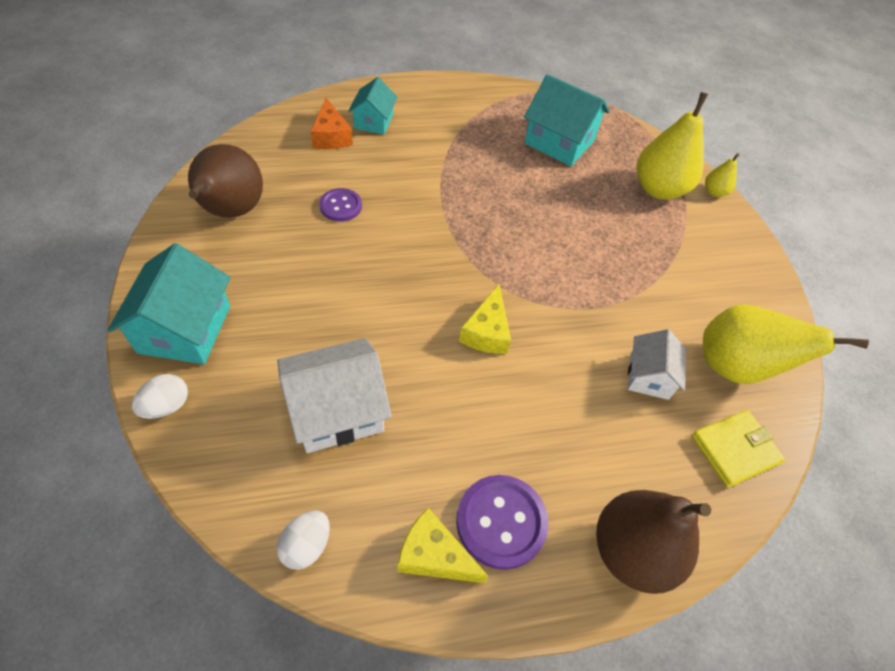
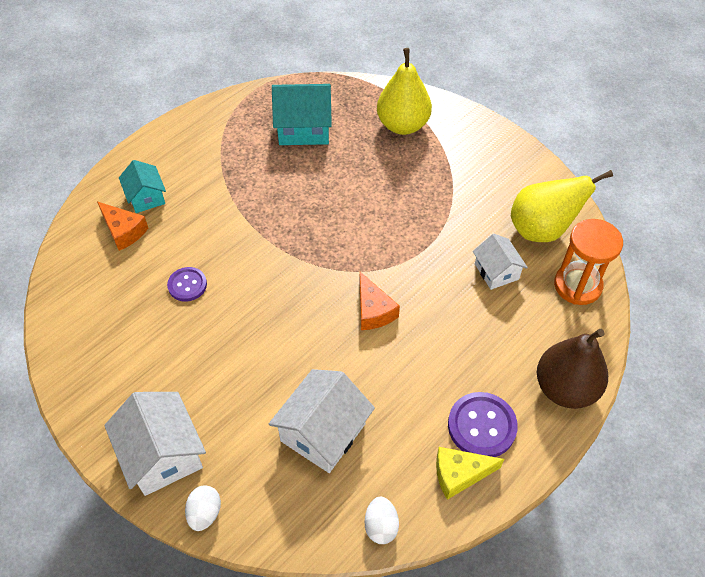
camera: 30 degrees left, 0 degrees up
(185, 329) = (162, 454): turquoise house -> white house
(231, 212) = (106, 345): brown pear -> none
(487, 332) = (373, 310): yellow cheese -> orange cheese
(714, 192) = (440, 104): yellow pear -> none
(734, 450) = (577, 285): yellow wallet -> orange hourglass

